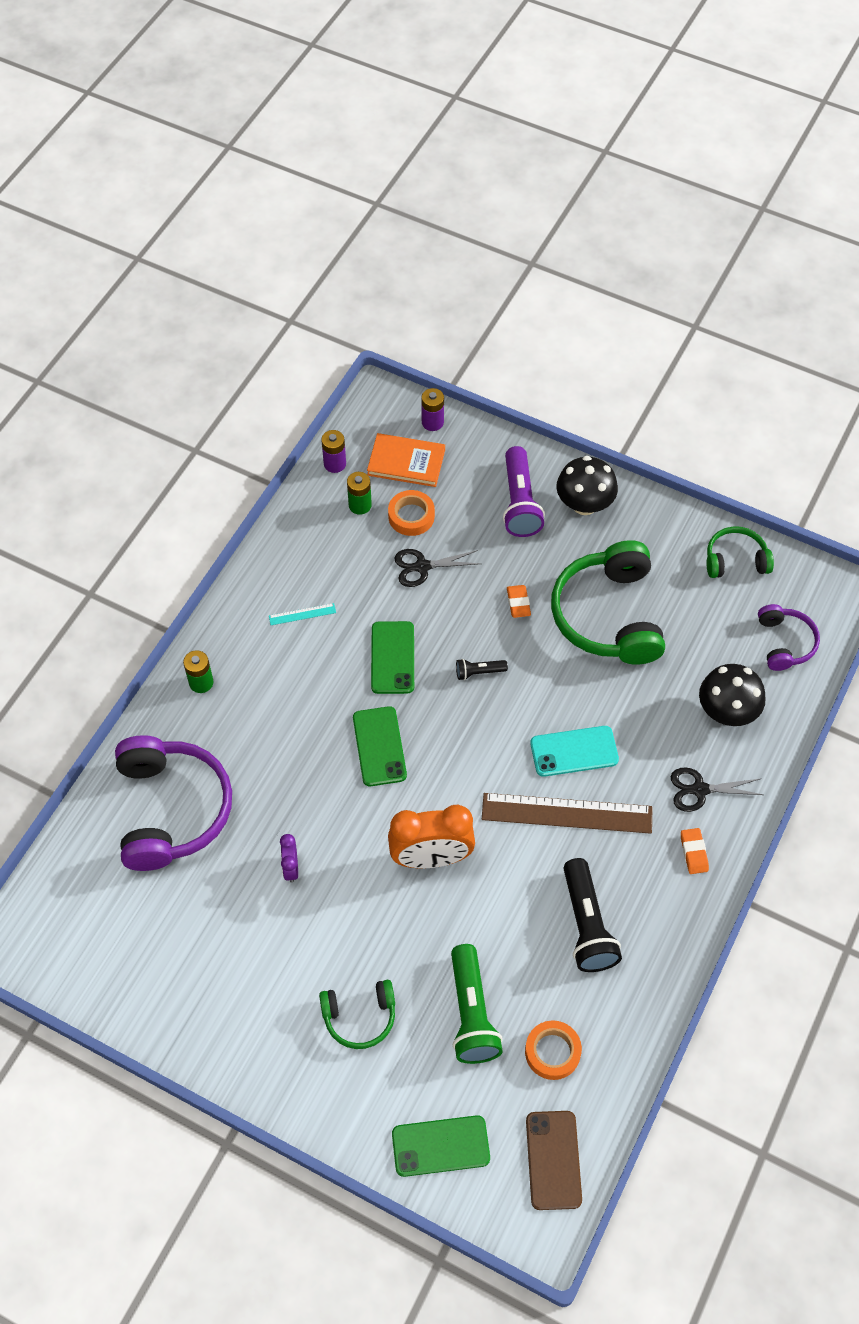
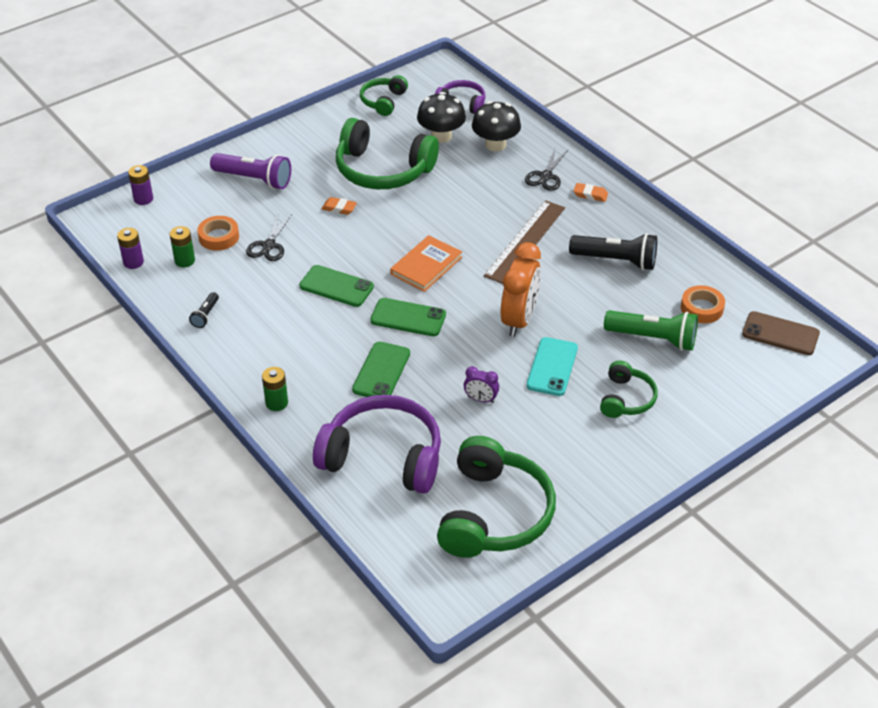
camera: 65 degrees left, 15 degrees down
(138, 944) = (494, 514): none -> green headphones
(302, 614) = (258, 323): turquoise ruler -> none
(406, 462) = (167, 224): orange book -> orange book (426, 266)
(440, 1146) = (746, 387): green phone -> green phone (381, 371)
(478, 672) = (382, 246): black flashlight -> black flashlight (205, 315)
(574, 751) = (479, 222): turquoise phone -> turquoise phone (552, 367)
(584, 504) = (282, 150): black mushroom -> black mushroom (441, 136)

